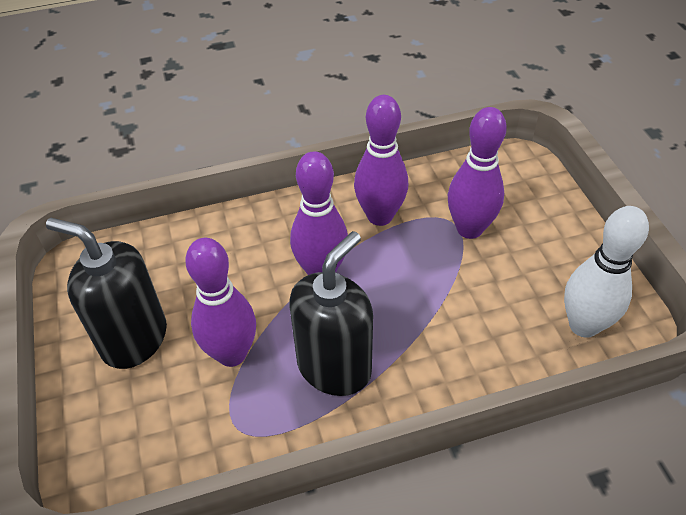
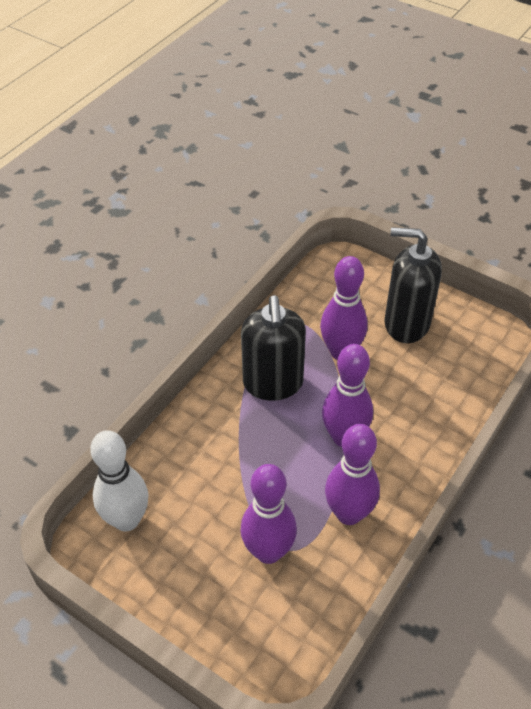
camera: 140 degrees right, 0 degrees up
(134, 339) = (406, 323): black soap dispenser -> black soap dispenser turned 150 degrees counterclockwise

